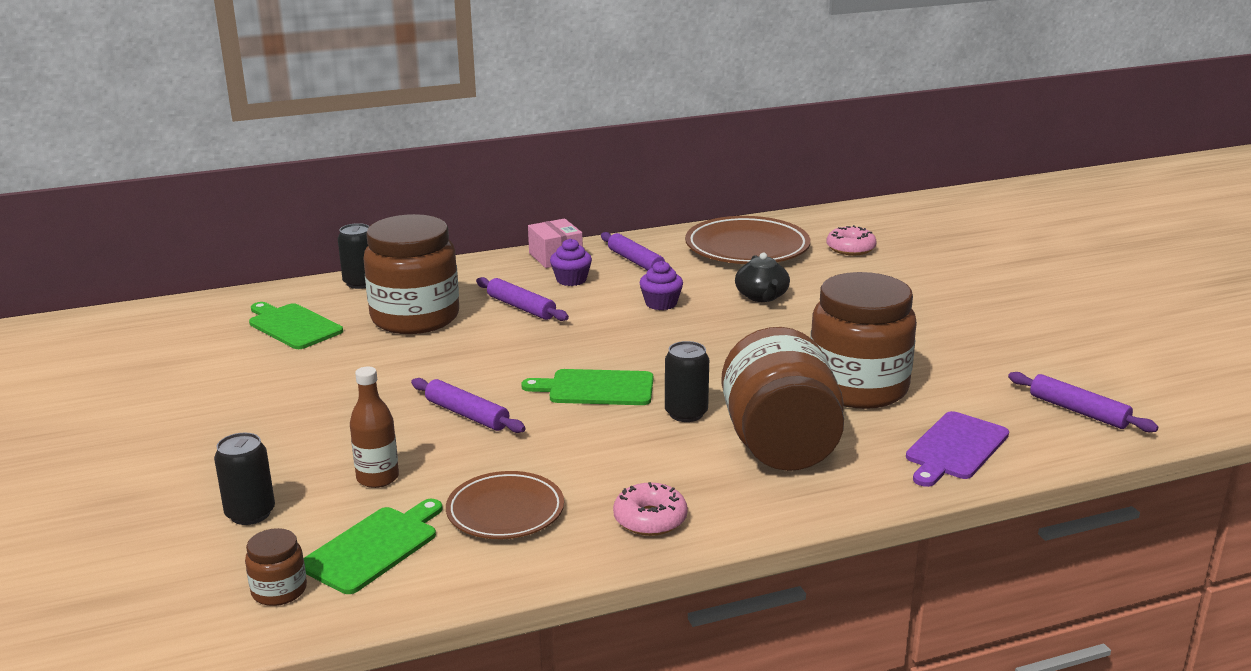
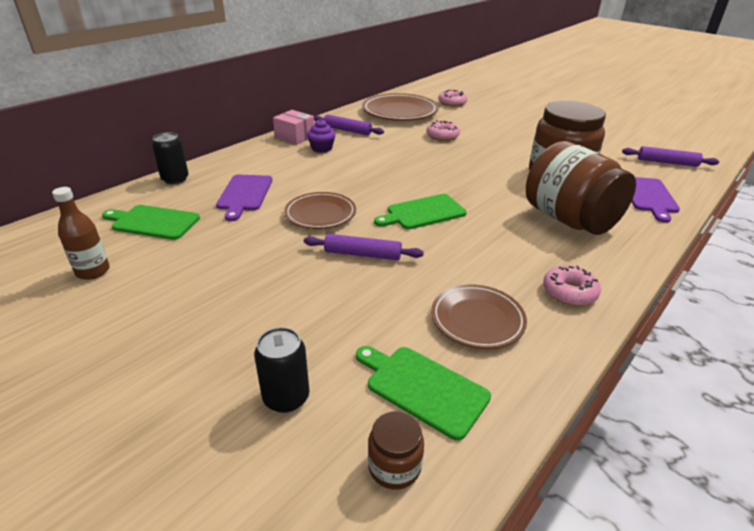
camera: 30 degrees left, 10 degrees up
(374, 547) = (422, 388): green cutting board -> green cutting board turned 60 degrees counterclockwise
(377, 478) = (356, 325): brown bottle -> brown bottle (93, 271)
(415, 317) = (244, 194): brown jar -> purple cutting board
(473, 360) = (320, 214): none -> brown plate
(521, 307) = (310, 172): purple rolling pin -> none
(661, 303) = (393, 151): purple cupcake -> none
(686, 413) = (494, 214): black can -> none
(762, 296) = (442, 136): black teapot -> pink donut

